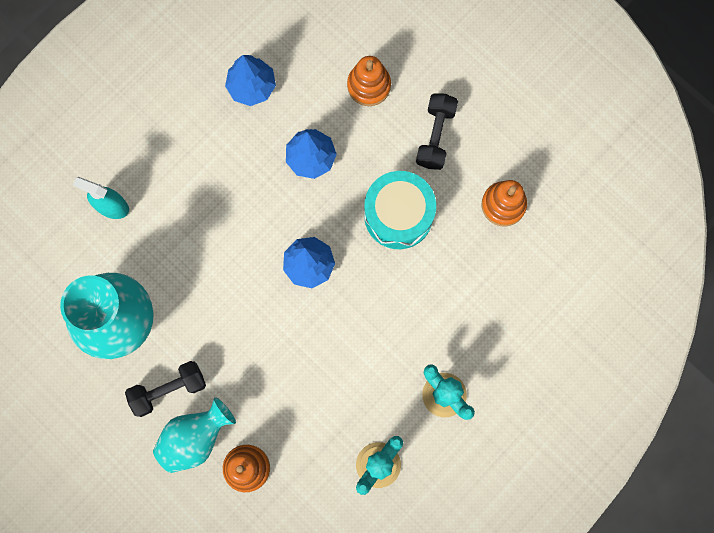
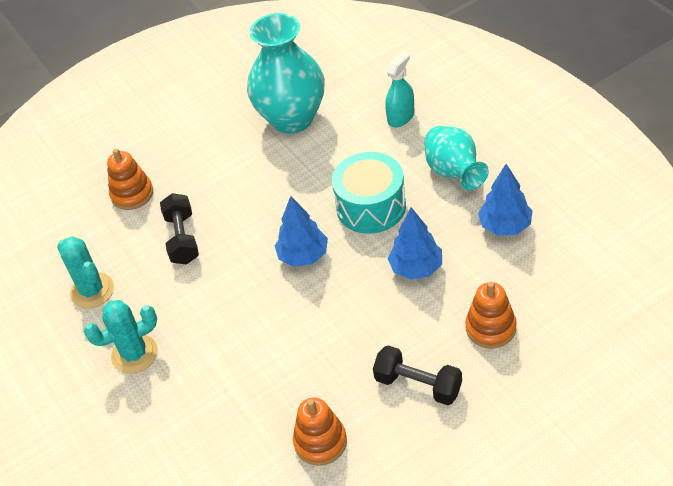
camera: 110 degrees right, 30 degrees down
(168, 390) = (221, 146): black dumbbell -> black dumbbell (182, 239)
(195, 438) = (172, 161): turquoise vase -> turquoise vase (454, 173)
(398, 215) = (335, 337): turquoise drum -> turquoise drum (371, 206)

